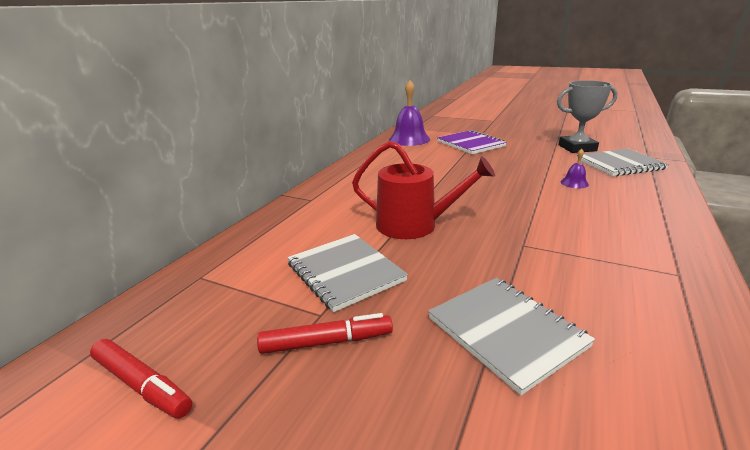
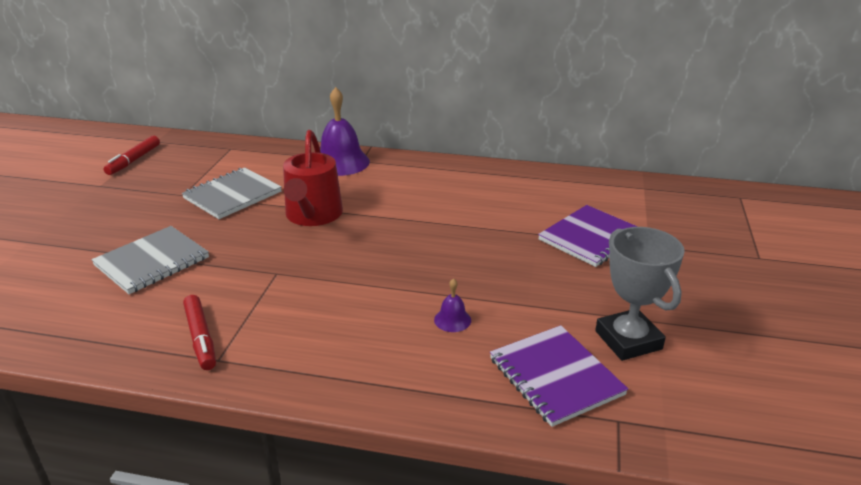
camera: 75 degrees right, 5 degrees up
(326, 342) = (155, 201): red marker -> red marker (201, 338)
(409, 139) = (585, 189): purple bell -> purple bell (341, 162)
(620, 164) = (555, 376): grey notebook -> purple notebook

